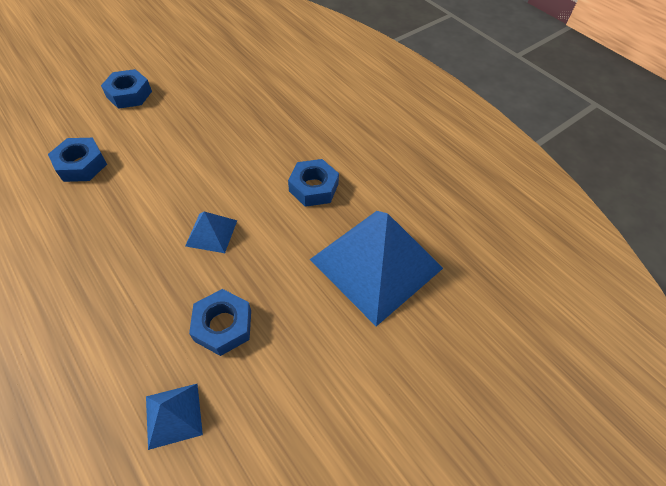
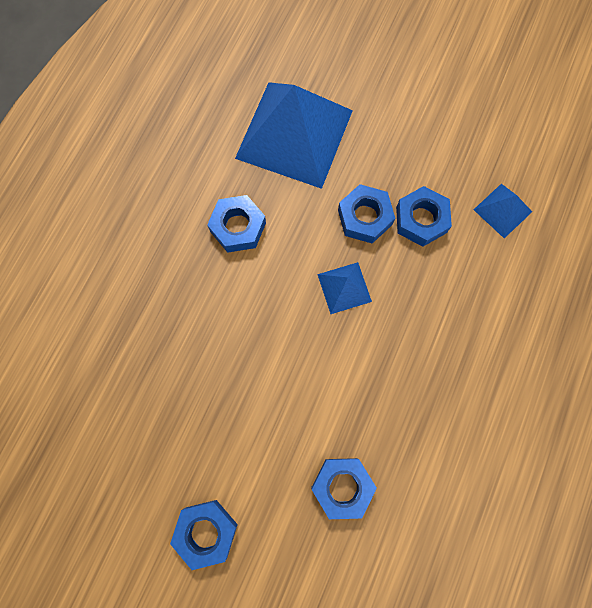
camera: 115 degrees left, 20 degrees up
(259, 279) = (364, 217): none -> blue nut

